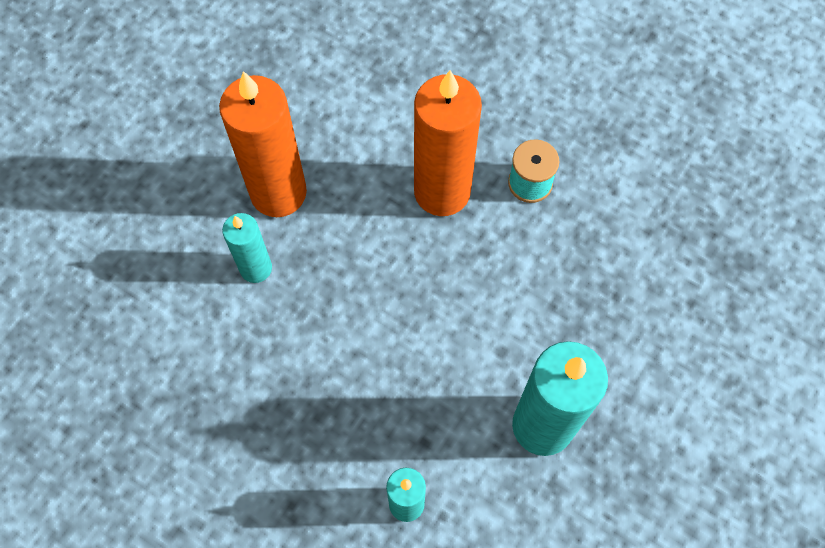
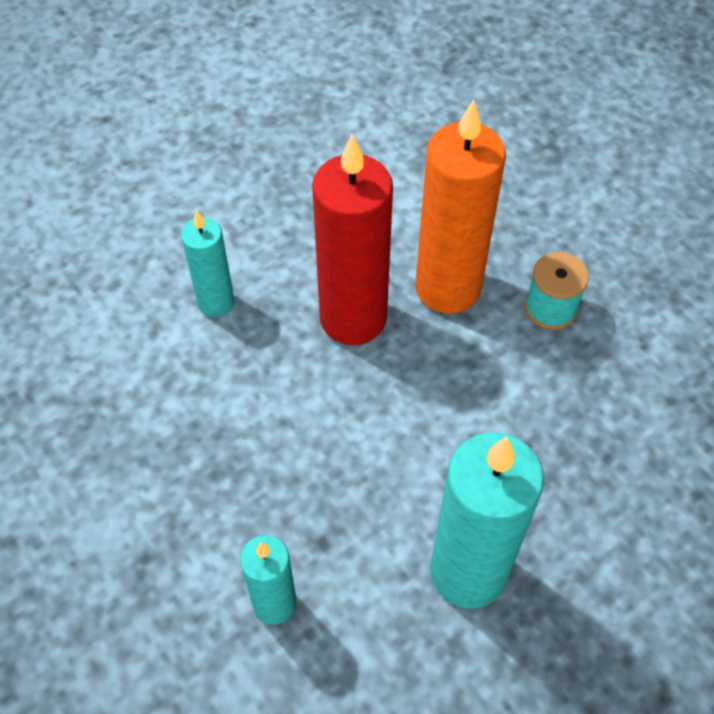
camera: 20 degrees right, 10 degrees down
(278, 192) = (271, 237): orange candle -> none
(375, 244) = (353, 318): none -> red candle

